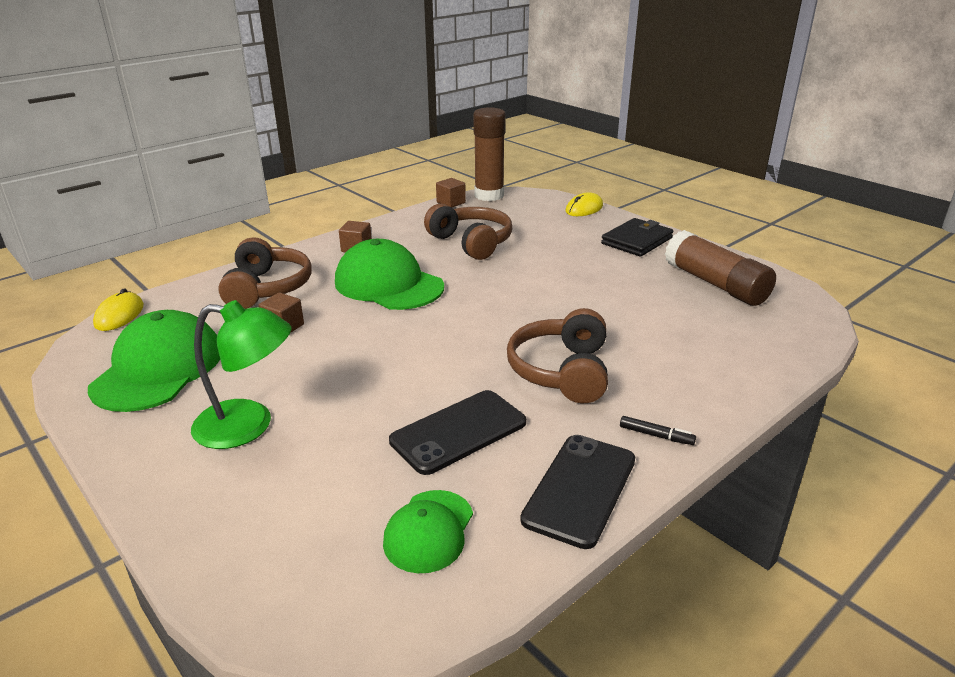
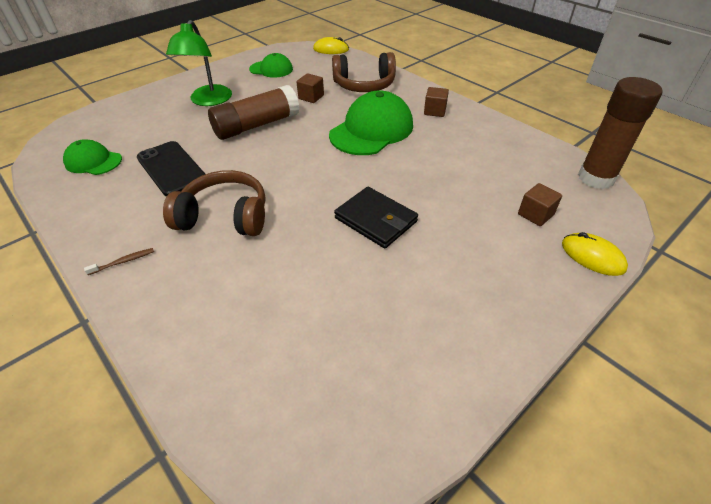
camera: 90 degrees right, 15 degrees up
(158, 369) = (271, 69): green cap -> green cap, size x0.57
(451, 203) = (559, 153): brown cube -> brown cube (535, 214)
(471, 242) = (461, 168): brown headphones -> none
(580, 489) = (90, 217): black phone -> none
(637, 241) = (500, 298): black wallet -> black wallet (375, 220)
(656, 435) = (123, 262): black marker -> brown toothbrush
(715, 284) = (381, 362): brown glue stick -> brown glue stick (256, 125)

